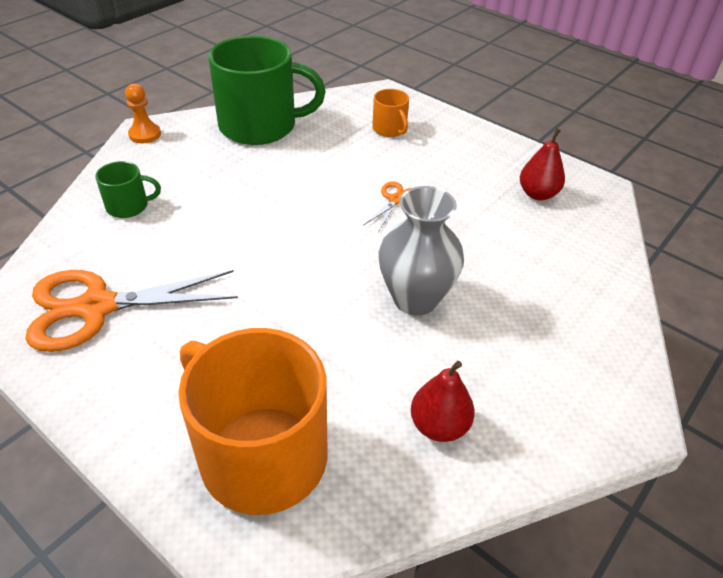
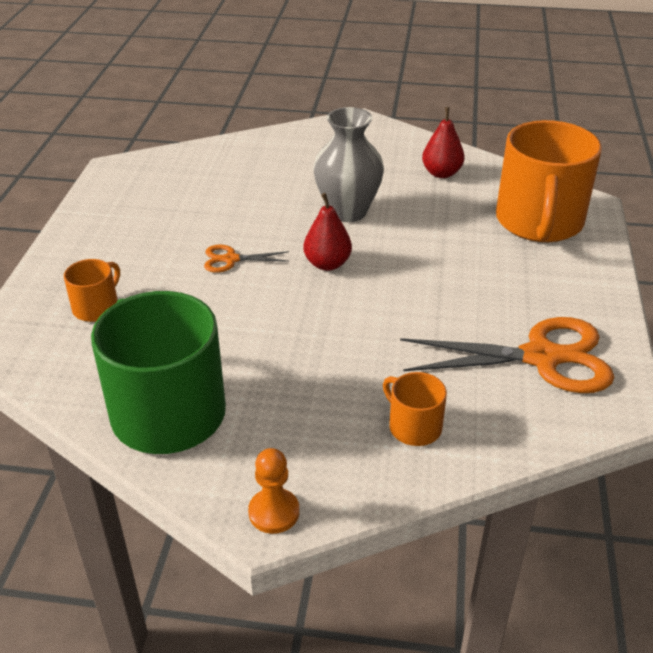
camera: 120 degrees left, 5 degrees down
(97, 307) = (541, 357): orange scissors -> orange scissors turned 45 degrees counterclockwise
(128, 206) = (414, 426): green mug -> orange mug
(537, 194) = (153, 193): red pear -> red pear (327, 264)

